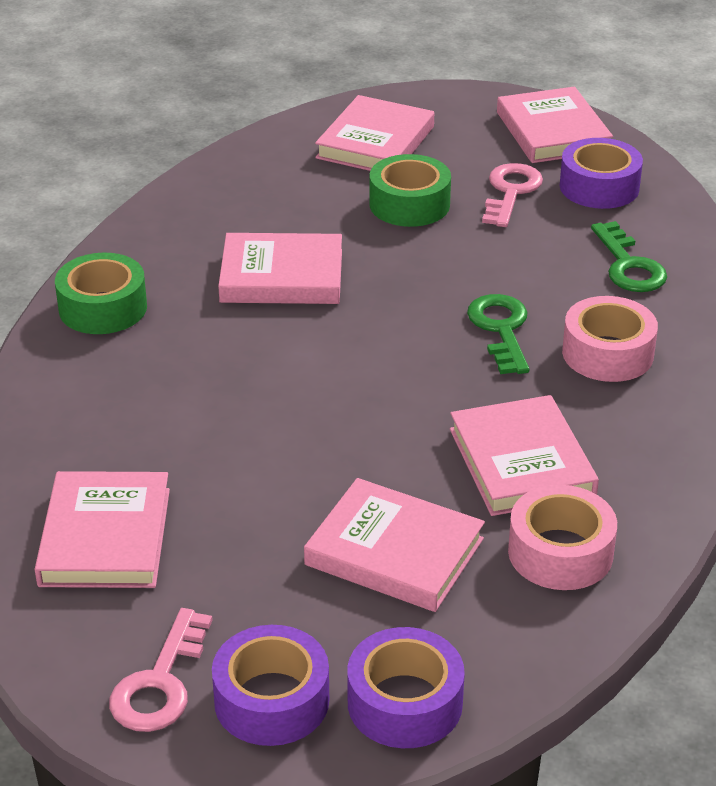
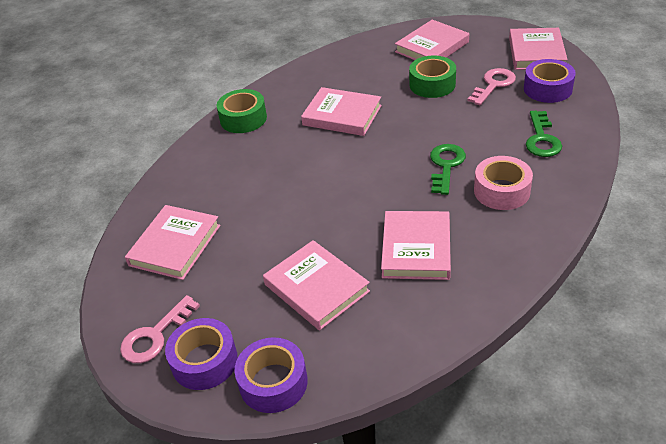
camera: 25 degrees right, 5 degrees up
(560, 552) = (410, 310): pink tape -> none

